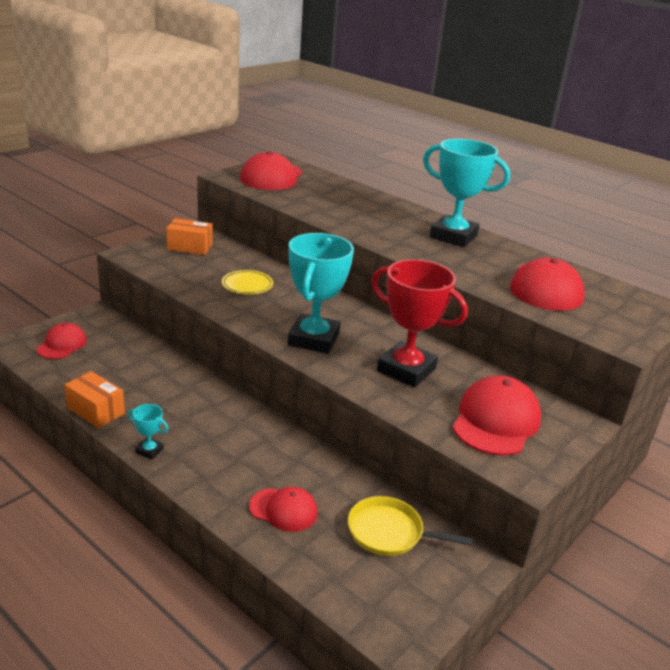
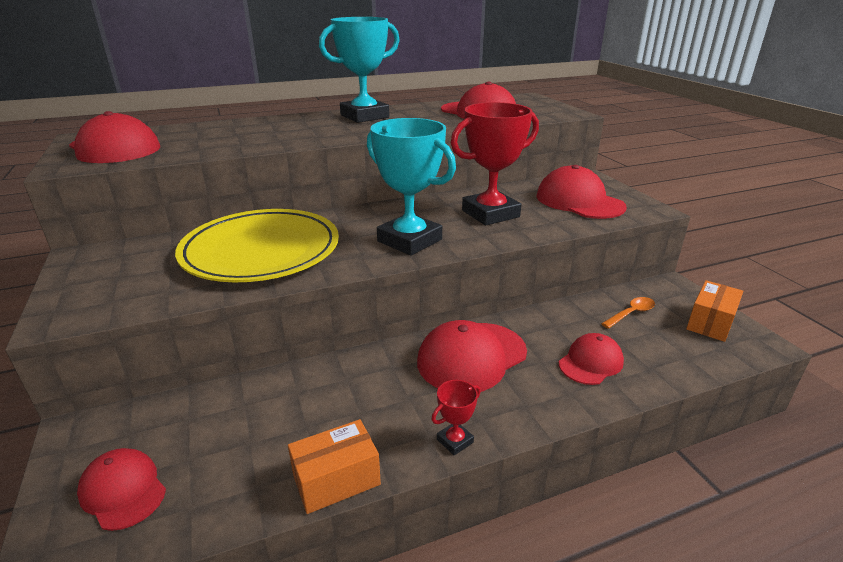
camera: 60 degrees left, 0 degrees up
(149, 450) = (455, 441): turquoise trophy -> red trophy
(190, 247) = (114, 267): orange box -> orange box (710, 323)
(247, 285) = (261, 251): yellow plate -> yellow plate, size x2.37
(249, 440) = (471, 357): none -> red cap
(389, 532) = (631, 313): yellow pan -> orange spoon

